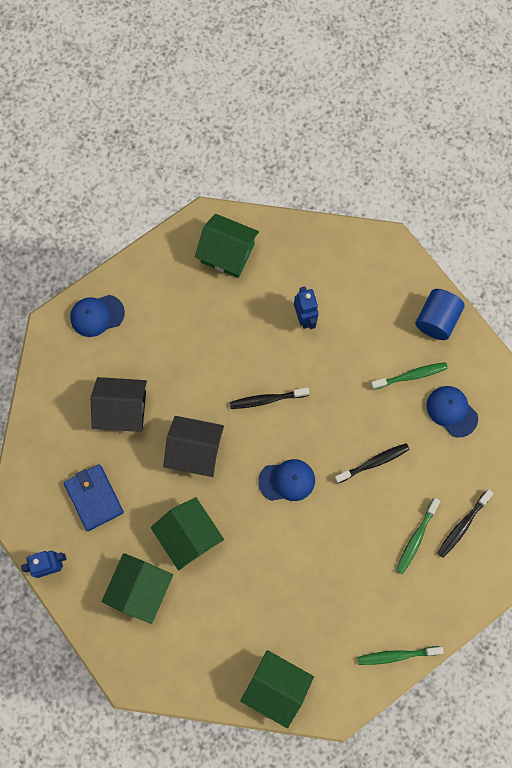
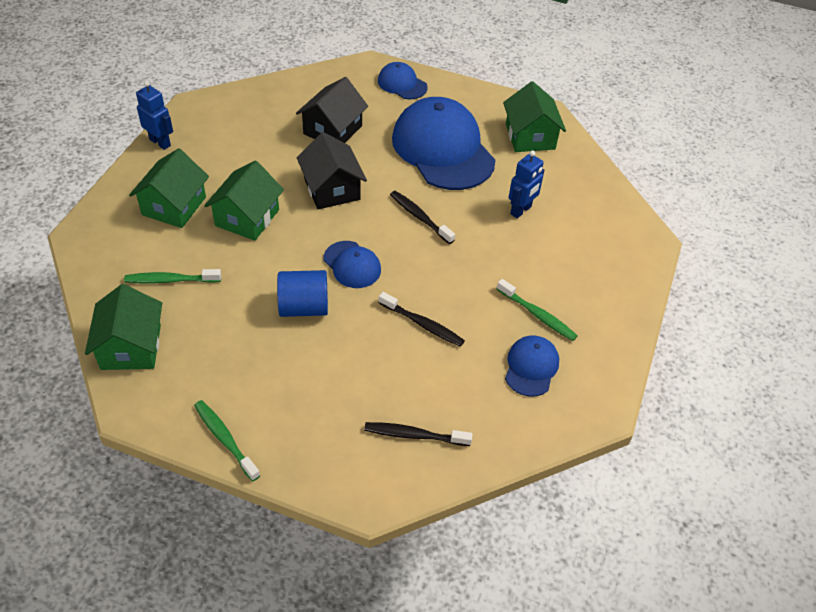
camera: 55 degrees right, 25 degrees down
(94, 498) = (240, 144): blue wallet -> none
(122, 409) = (333, 130): black house -> black house turned 60 degrees clockwise
(140, 589) = (174, 206): green house -> green house turned 60 degrees counterclockwise
(200, 333) = (443, 149): none -> blue cap
(416, 538) = (369, 397): green toothbrush -> green toothbrush (170, 280)
(436, 320) = (614, 310): blue cylinder -> blue cylinder (304, 307)

